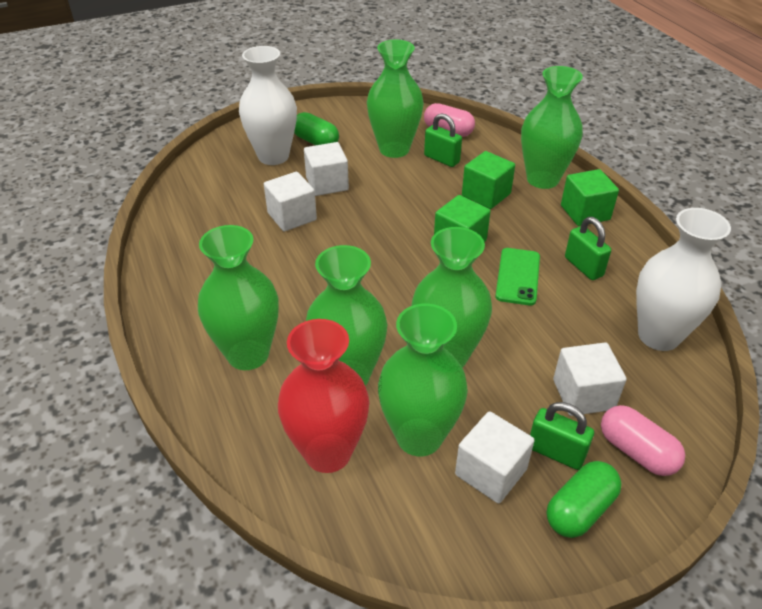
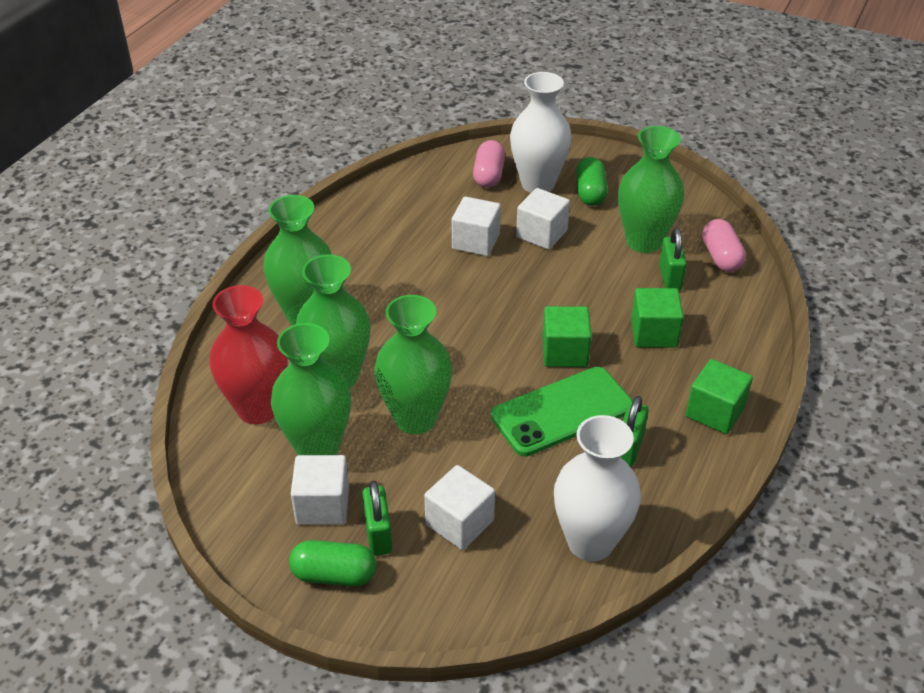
camera: 50 degrees right, 0 degrees up
(517, 276) = (562, 411): green phone -> green phone, size x1.56
(542, 179) = (730, 357): green vase -> none
(636, 451) = (428, 585): pink capsule -> pink capsule (489, 175)

